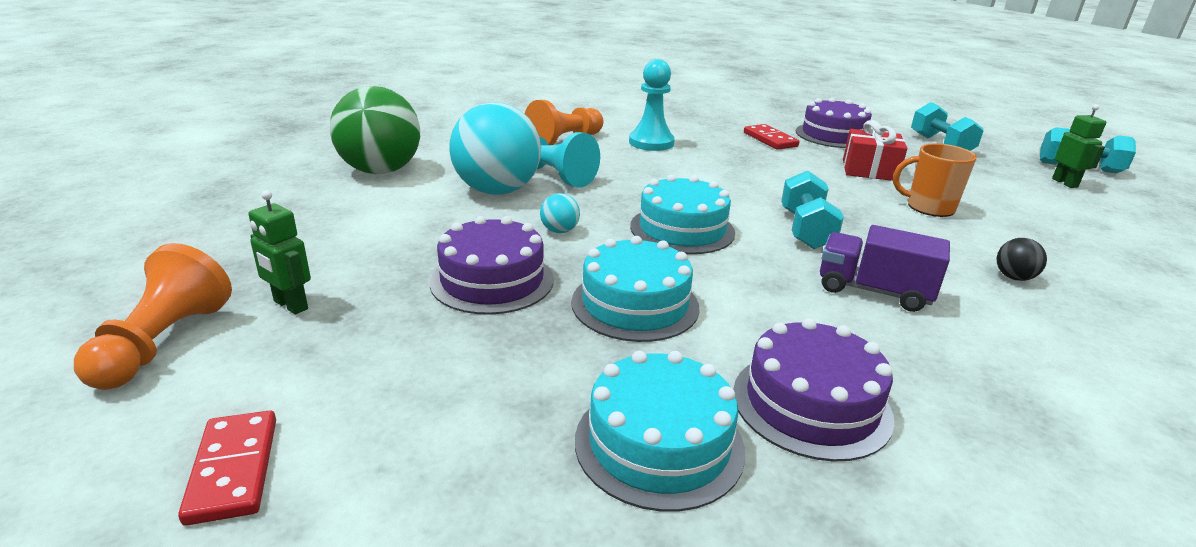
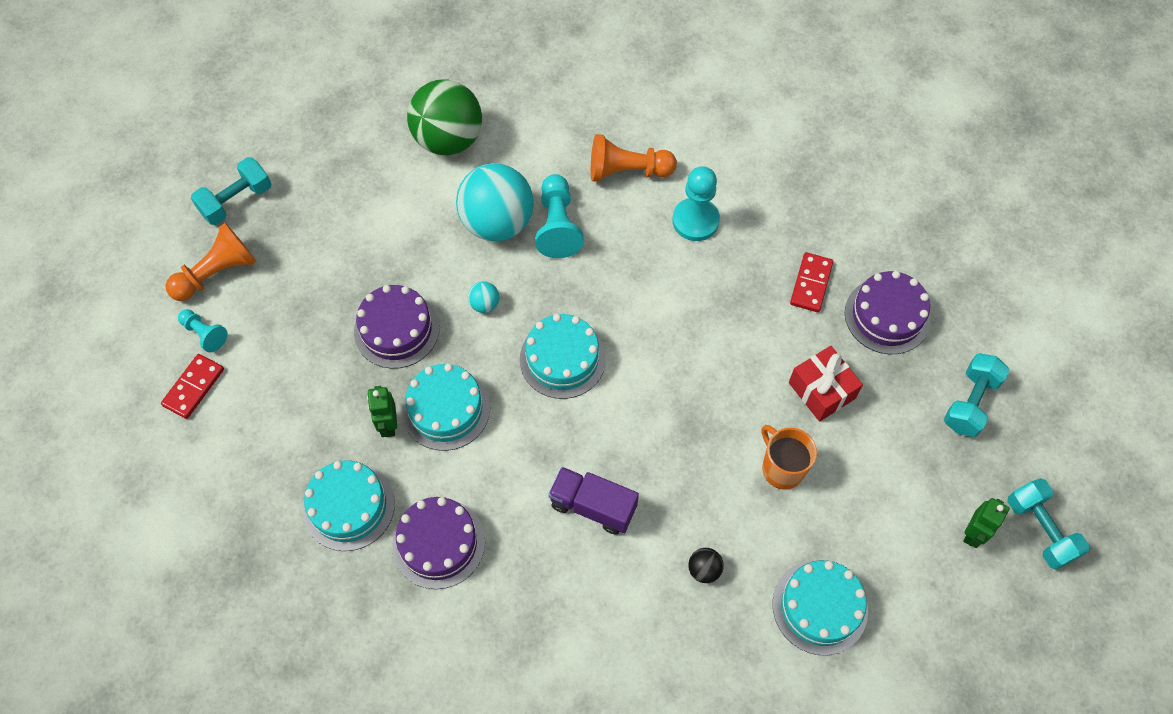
camera: 45 degrees right, 35 degrees up
(197, 404) = (204, 334): none -> turquoise pawn
(290, 305) = (286, 279): green robot -> green robot (388, 425)
(806, 230) = (644, 421): turquoise dumbbell -> turquoise dumbbell (236, 201)
(873, 291) = (593, 506): purple truck -> purple truck turned 45 degrees counterclockwise
(1103, 252) = (820, 607): none -> turquoise cake

